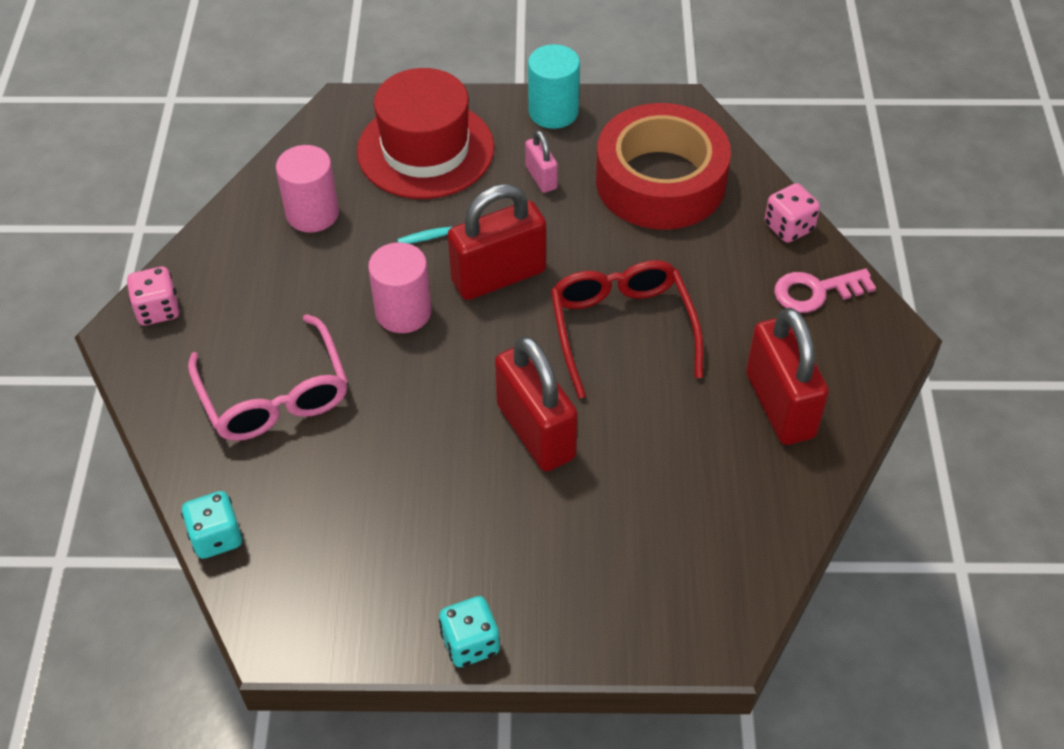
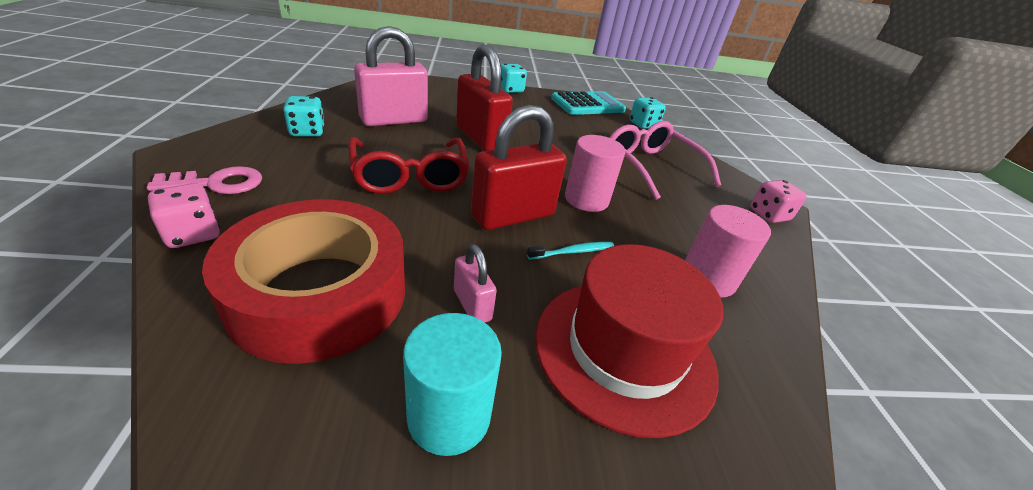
camera: 170 degrees right, 15 degrees down
(306, 607) = (587, 105): none -> turquoise calculator
(675, 461) = (394, 120): none -> pink padlock
(780, 405) = (307, 132): red padlock -> turquoise dice

